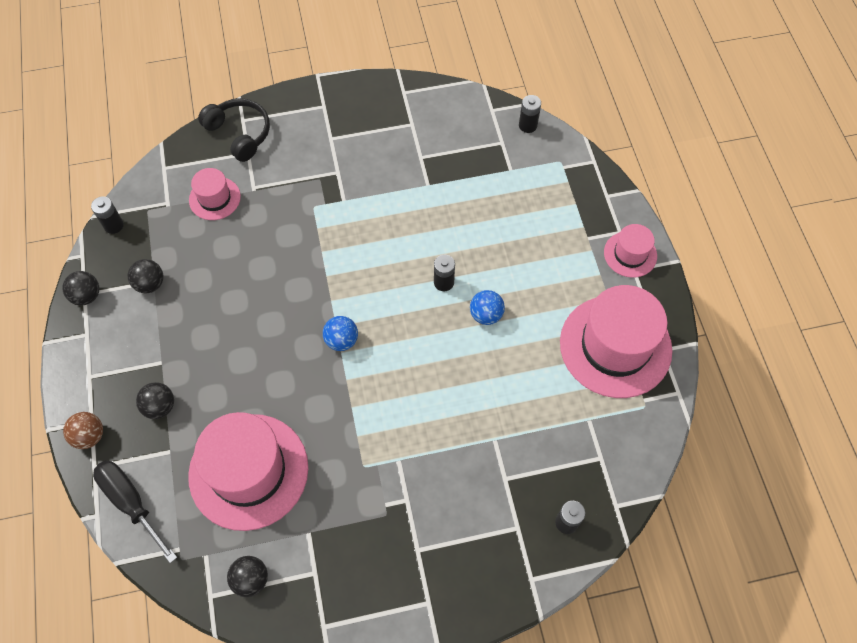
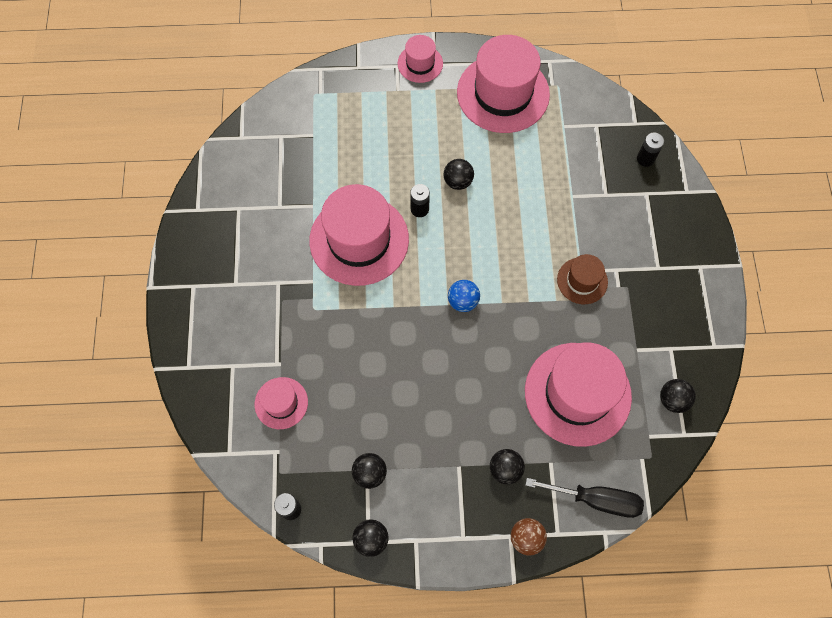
camera: 80 degrees left, 5 degrees up
(131, 503) = (596, 500): black screwdriver -> black screwdriver turned 135 degrees counterclockwise
(240, 133) = (205, 371): black headphones -> none
(386, 462) = (582, 281): none -> brown hat
(396, 232) = (359, 240): none -> pink hat
(486, 315) = (458, 181): blue ball -> black ball
(528, 125) = (267, 111): black battery -> none

